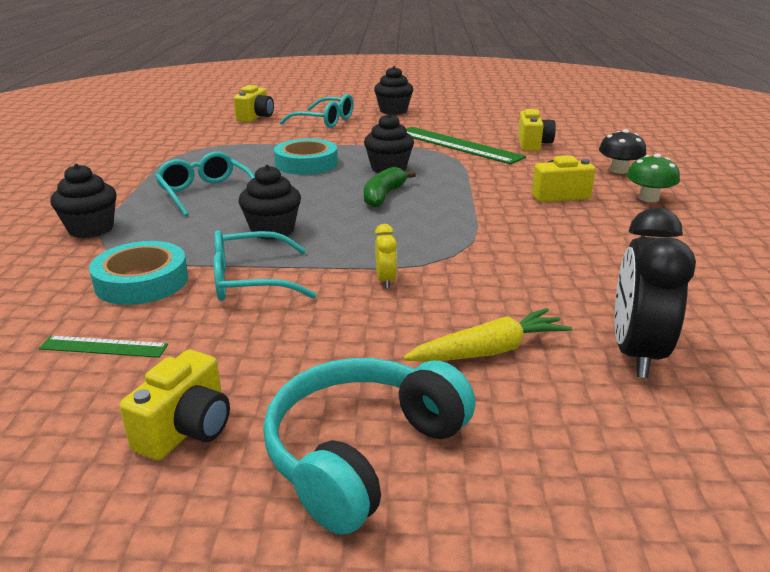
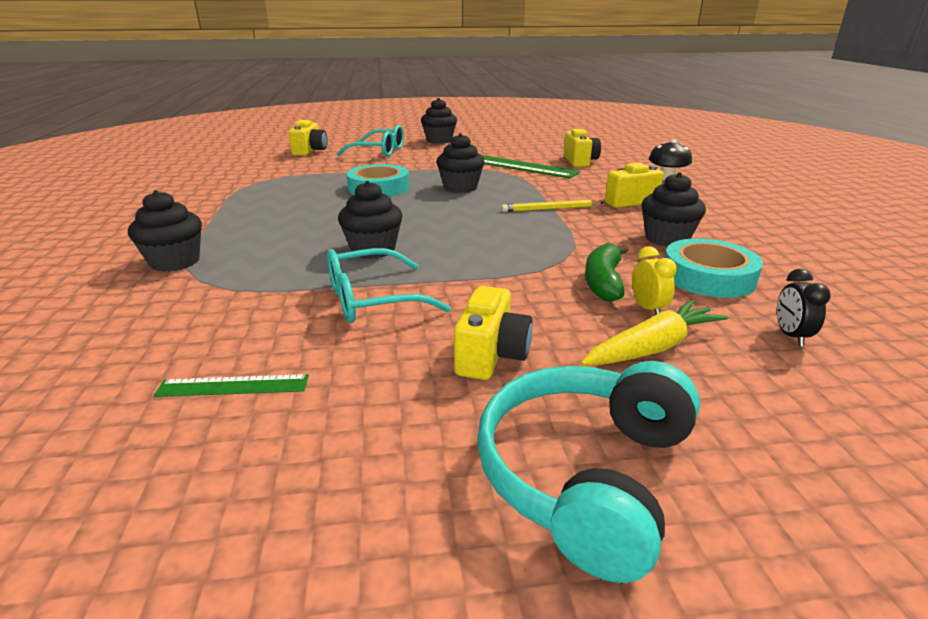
camera: 10 degrees left, 0 degrees up
(142, 281) = (252, 310): turquoise tape -> turquoise tape (708, 276)
(186, 429) = (370, 472): yellow camera -> yellow camera (491, 355)
(206, 193) = (288, 219): turquoise glasses -> none
(383, 196) = (468, 211): green banana -> green banana (603, 282)
(385, 280) = (512, 288): yellow clock -> yellow clock (648, 308)
(470, 199) = (550, 209): none -> yellow pencil
(573, 241) = (667, 239): none -> black cupcake
(636, 353) = (790, 336): black clock -> black clock, size x0.47
(648, 198) = (707, 199): green mushroom -> none

